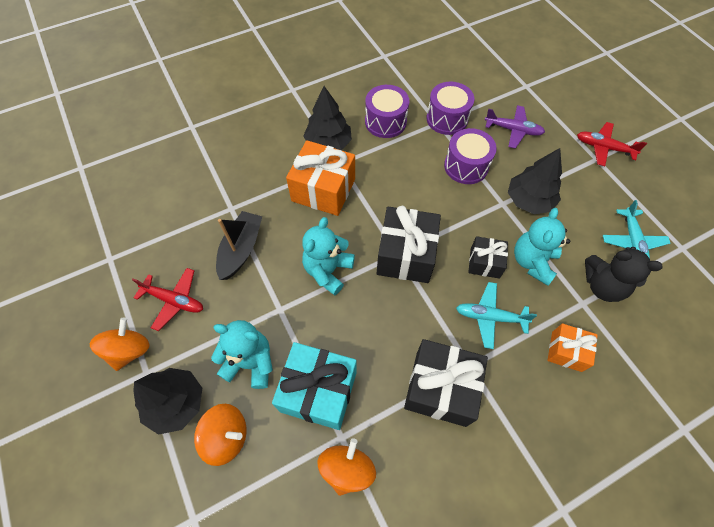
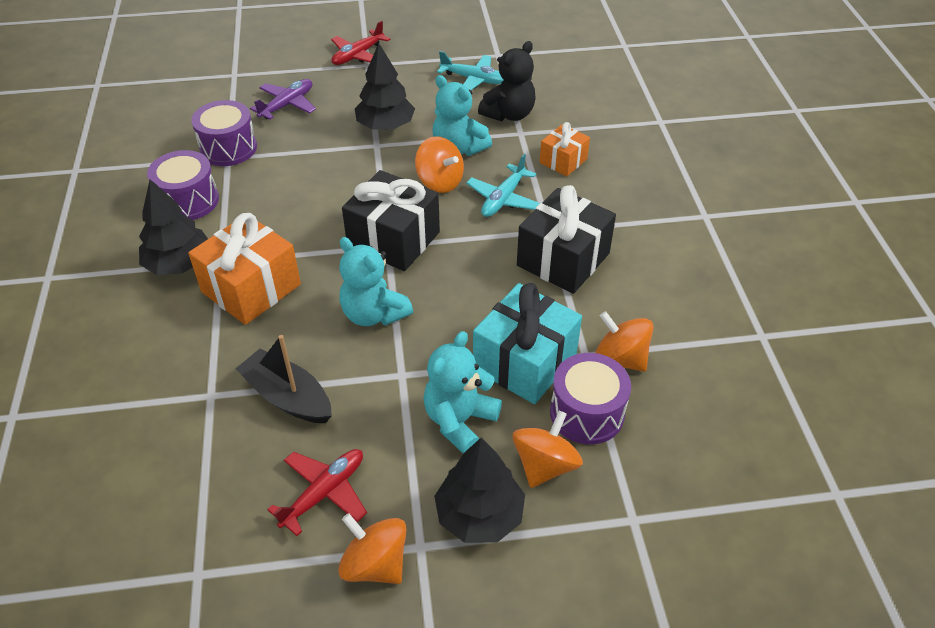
camera: 70 degrees left, 15 degrees down
(466, 166) = (308, 155): purple drum -> purple drum (586, 413)
(484, 263) = (440, 182): black gift -> orange spinning top

